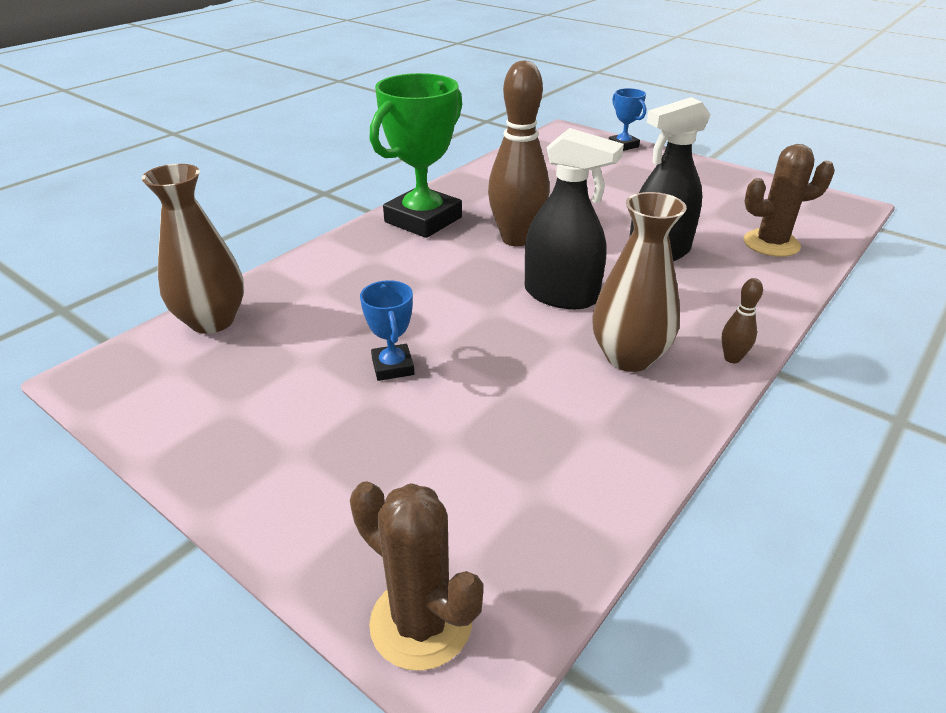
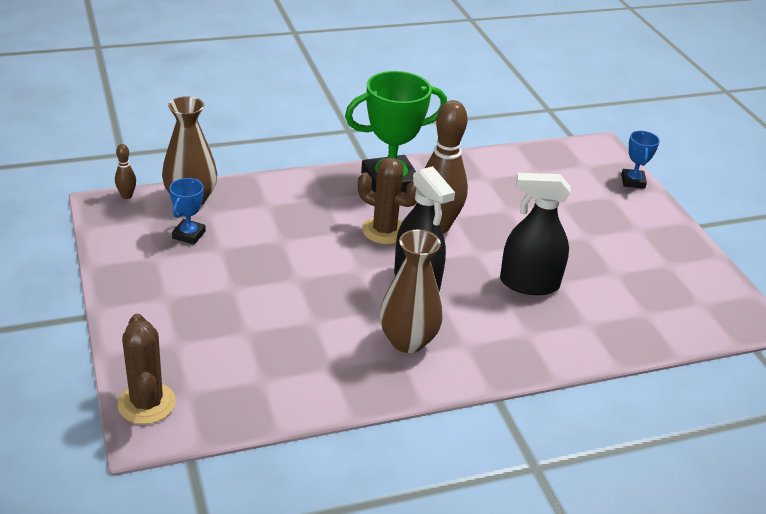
camera: 30 degrees right, 0 degrees up
(392, 367) = (261, 276): blue trophy -> blue trophy (189, 235)
(732, 358) = (474, 375): brown bowling pin -> brown bowling pin (127, 196)
(771, 244) = (630, 317): brown cactus -> brown cactus (384, 231)

